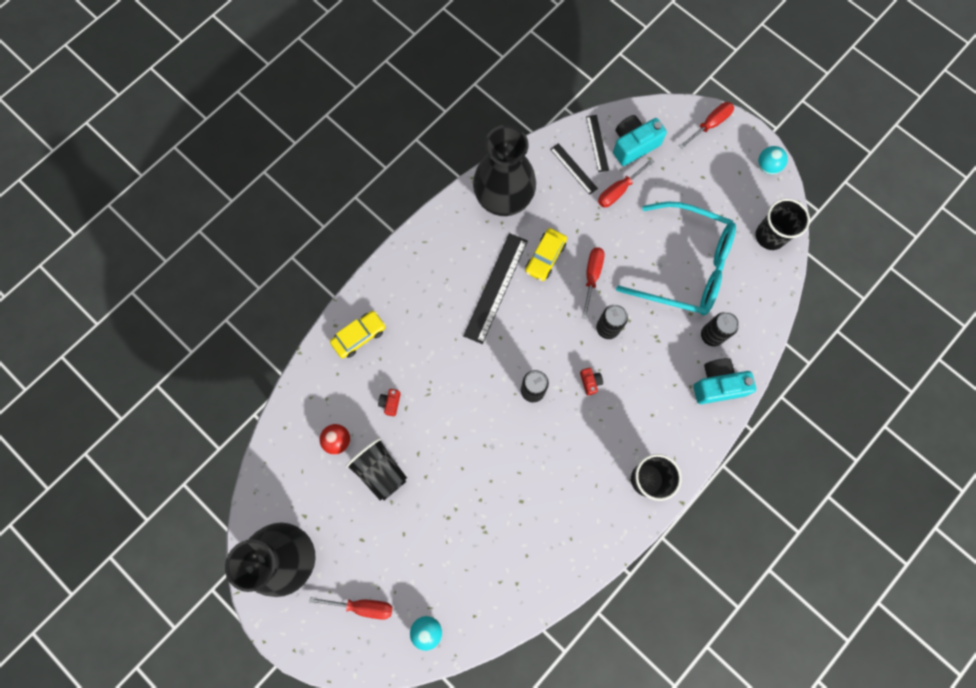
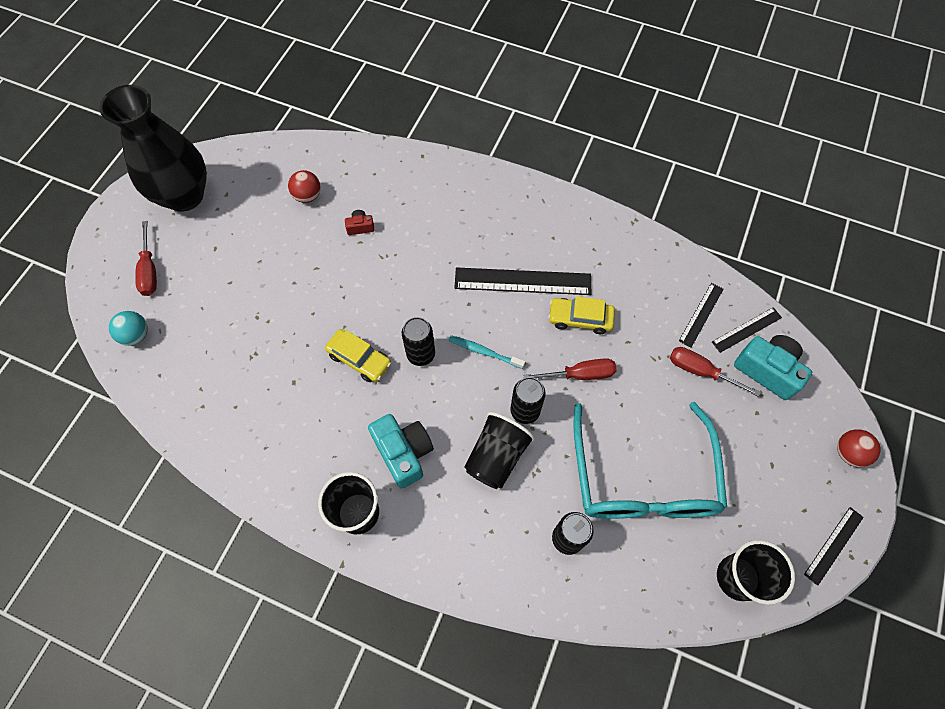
camera: 70 degrees right, 10 degrees down
(359, 336) = (419, 178): yellow car -> yellow car (359, 359)
(380, 471) = (288, 241): black cup -> black cup (496, 456)
(503, 199) = (626, 257): black vase -> none
(548, 340) = (484, 352): none -> turquoise toothbrush
(590, 382) = (453, 412): red camera -> none
(710, 124) = (848, 453): red screwdriver -> red ball
(718, 385) = (506, 566): turquoise camera -> turquoise camera (403, 452)
(767, 166) = (833, 545): turquoise ball -> black ruler

